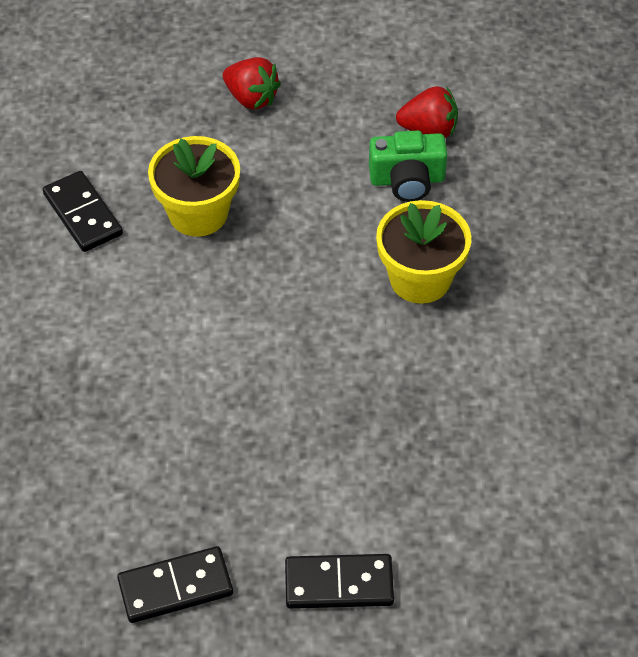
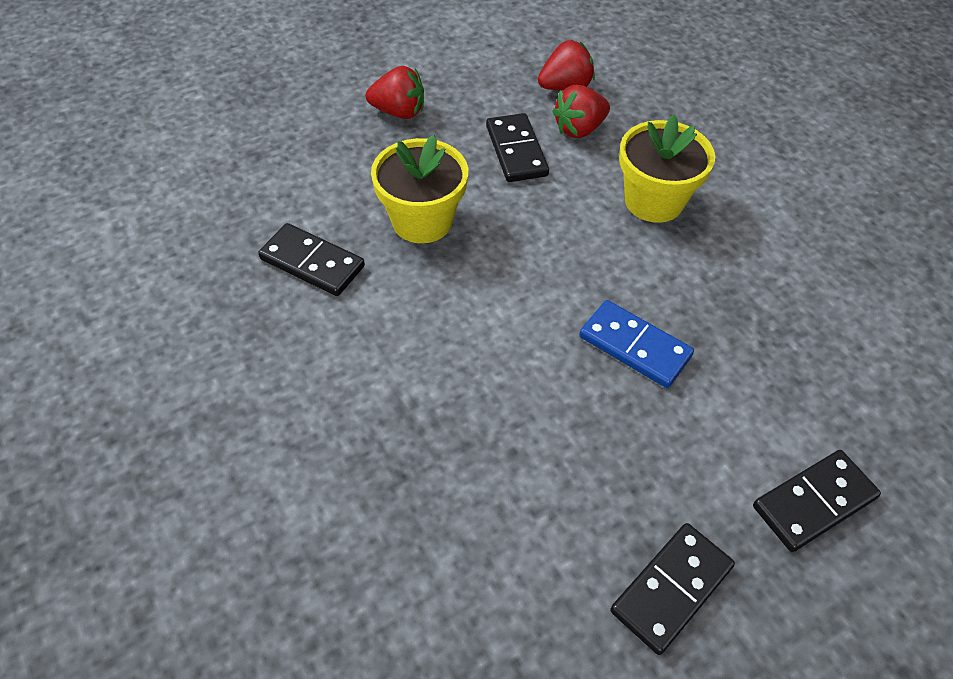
camera: 30 degrees left, 0 degrees up
(295, 399) = (634, 346): none -> blue domino
(330, 179) = (516, 151): none -> black domino
(407, 180) = (579, 129): green camera -> red strawberry

